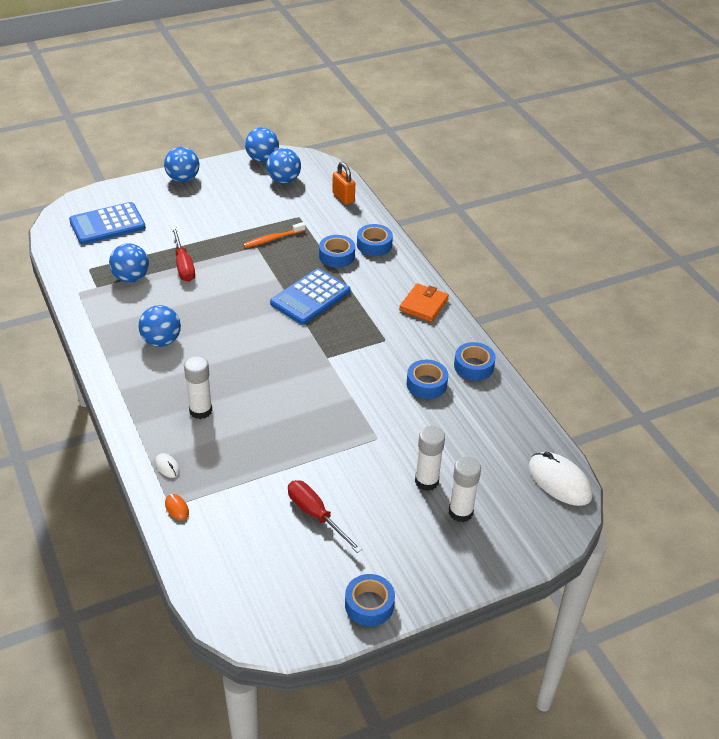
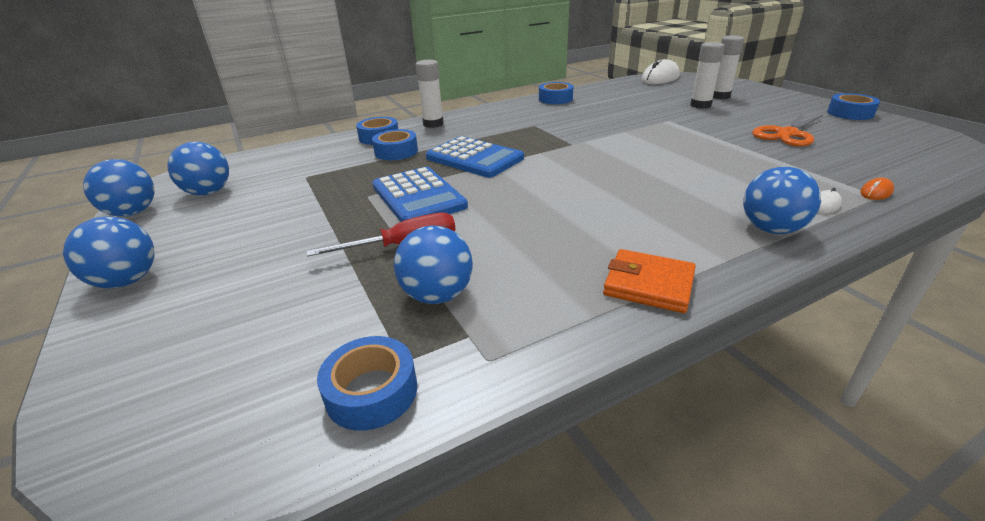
camera: 90 degrees left, 10 degrees down
(107, 224) = (238, 361): blue calculator -> blue calculator (418, 196)
(161, 341) = (595, 241): blue ball -> blue ball (771, 229)
(200, 410) = (709, 197): white glue stick -> white glue stick (433, 124)
(273, 239) = (351, 187): orange toothbrush -> none
(316, 515) = (787, 134): red screwdriver -> orange scissors
(343, 197) = (277, 156): orange padlock -> none
(424, 305) = (478, 115): orange wallet -> orange wallet (648, 284)
(426, 384) = (587, 110): blue tape -> blue tape (371, 392)

